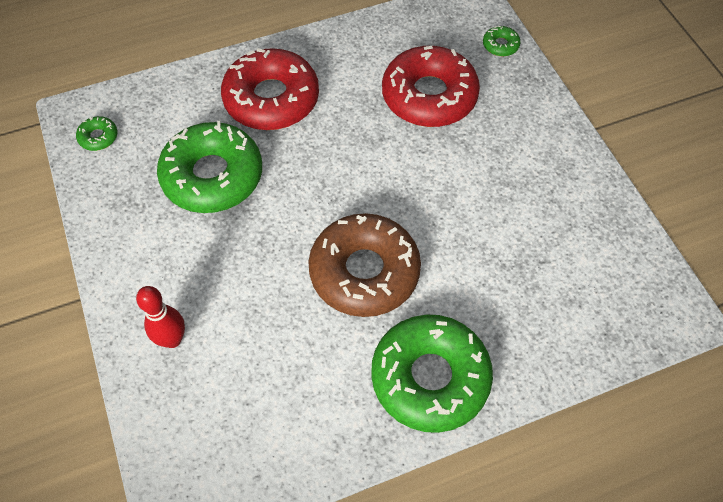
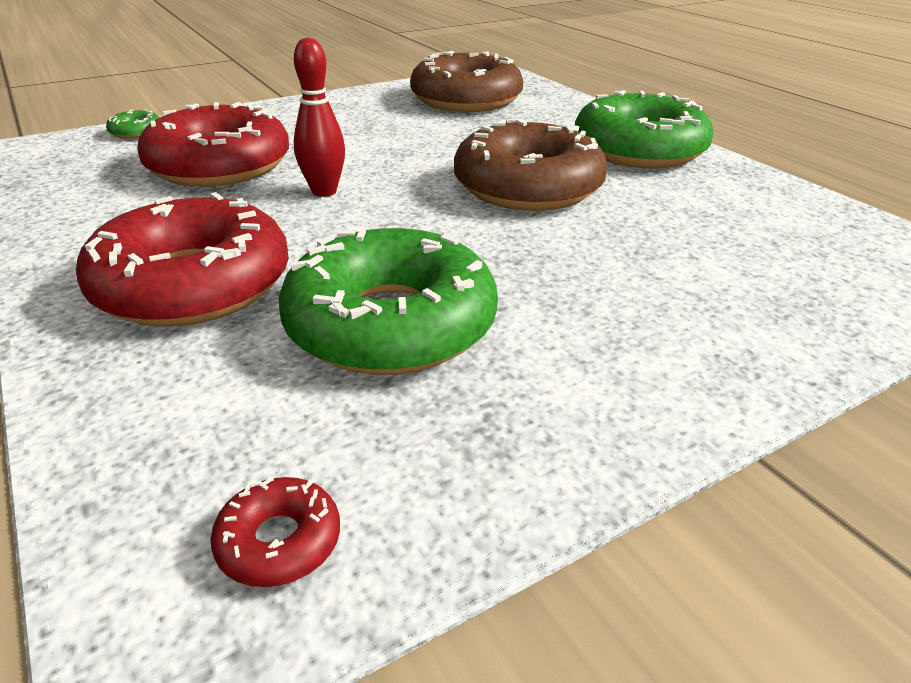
camera: 100 degrees left, 25 degrees down
(98, 137) = (279, 541): green donut -> red donut
(172, 339) = (744, 314): red bowling pin -> red bowling pin (324, 191)
(581, 266) = (466, 100): none -> brown donut

